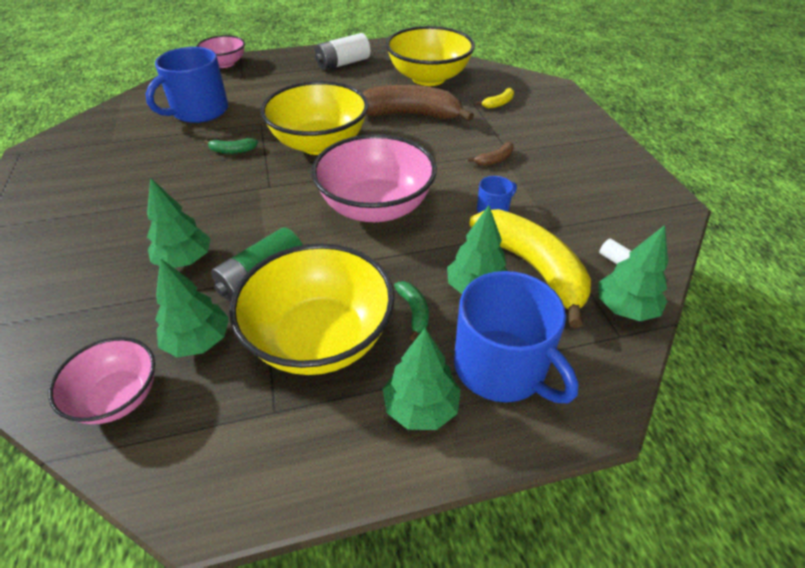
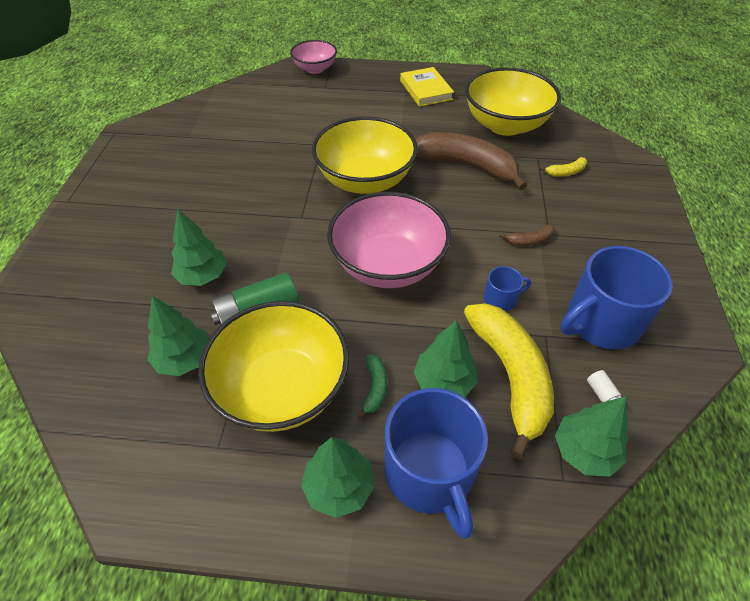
camera: 20 degrees right, 5 degrees up
(118, 397) = (107, 391): pink bowl -> none
(199, 111) = (272, 119): blue mug -> blue mug (601, 322)
(232, 151) = (284, 170): green banana -> none
(343, 64) = (426, 90): white battery -> yellow book

